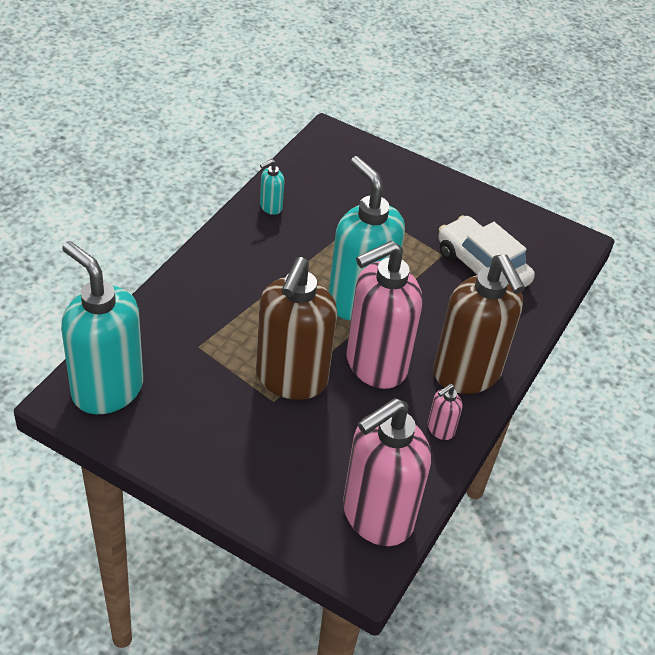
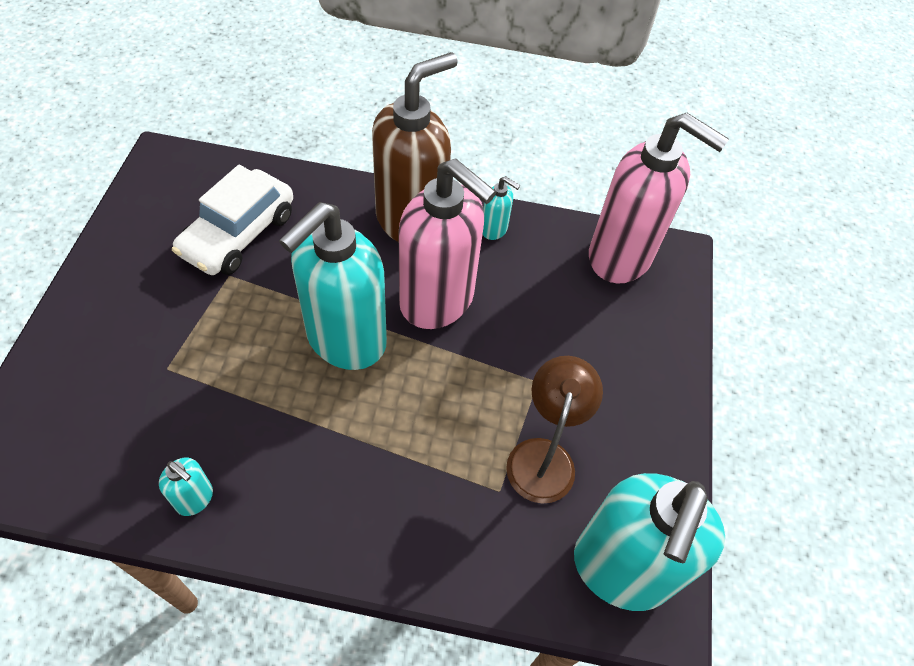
camera: 110 degrees left, 10 degrees up
(210, 380) = (543, 456): none -> brown lamp
(291, 379) = (498, 374): brown soap dispenser -> none
(440, 429) = (494, 229): pink soap dispenser -> turquoise soap dispenser

